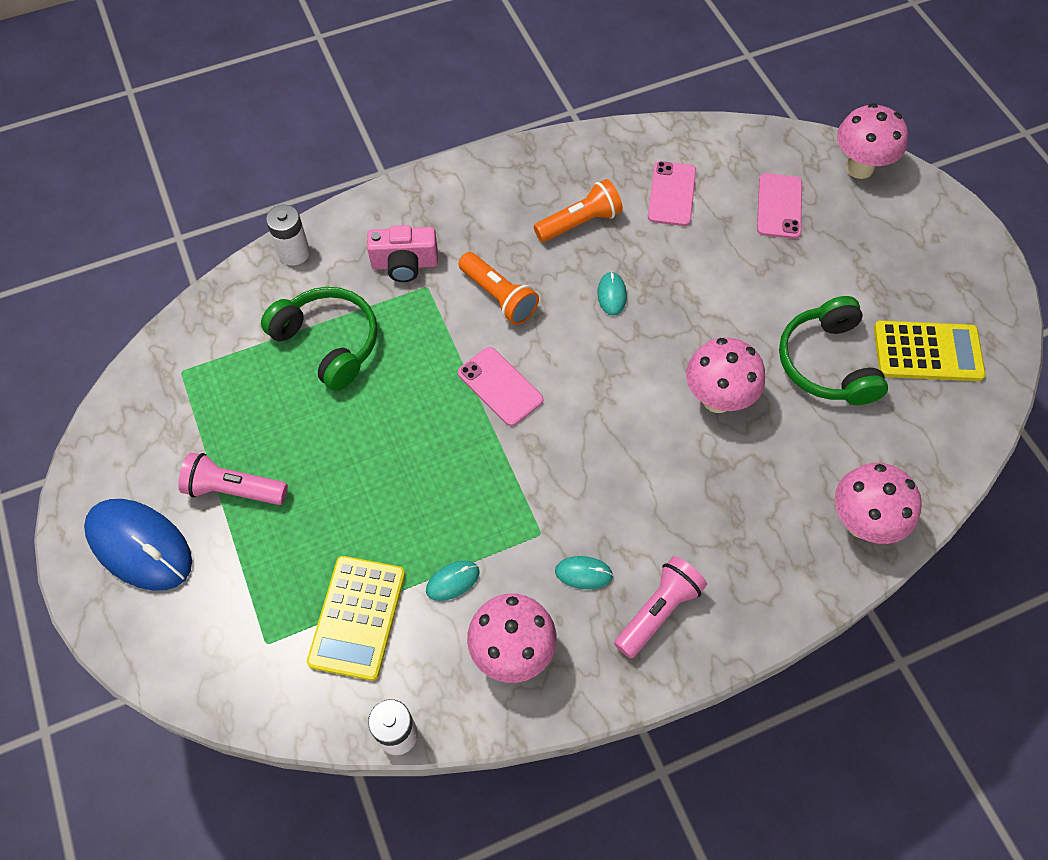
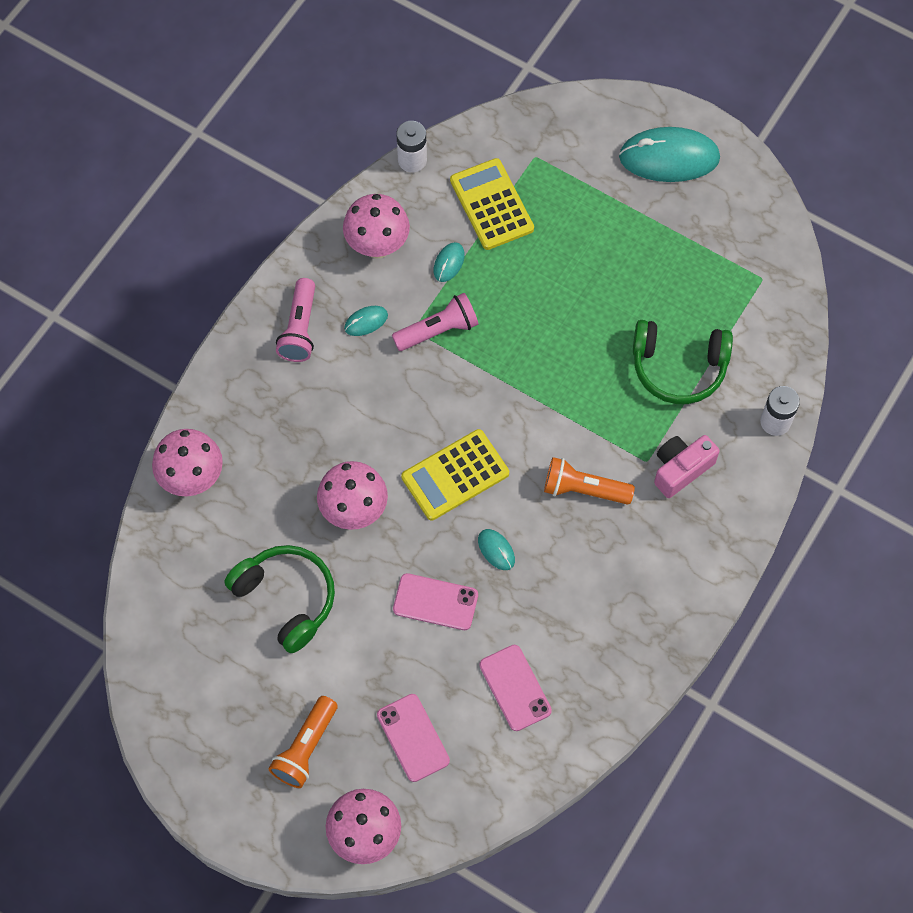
camera: 145 degrees right, 5 degrees up
(140, 546) = (669, 158): blue mouse -> turquoise mouse
(234, 489) = (644, 227): pink flashlight -> pink flashlight (438, 330)
(500, 386) = (524, 416): pink phone -> pink phone (435, 602)
(579, 223) = (572, 603): orange flashlight -> orange flashlight (305, 748)
(927, 352) = (210, 663): yellow calculator -> yellow calculator (455, 475)

